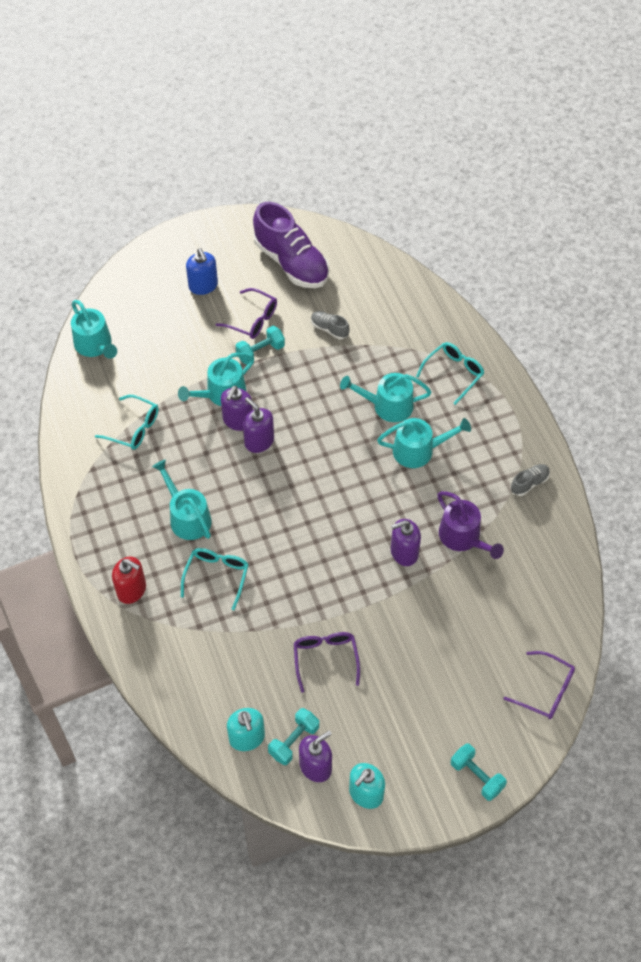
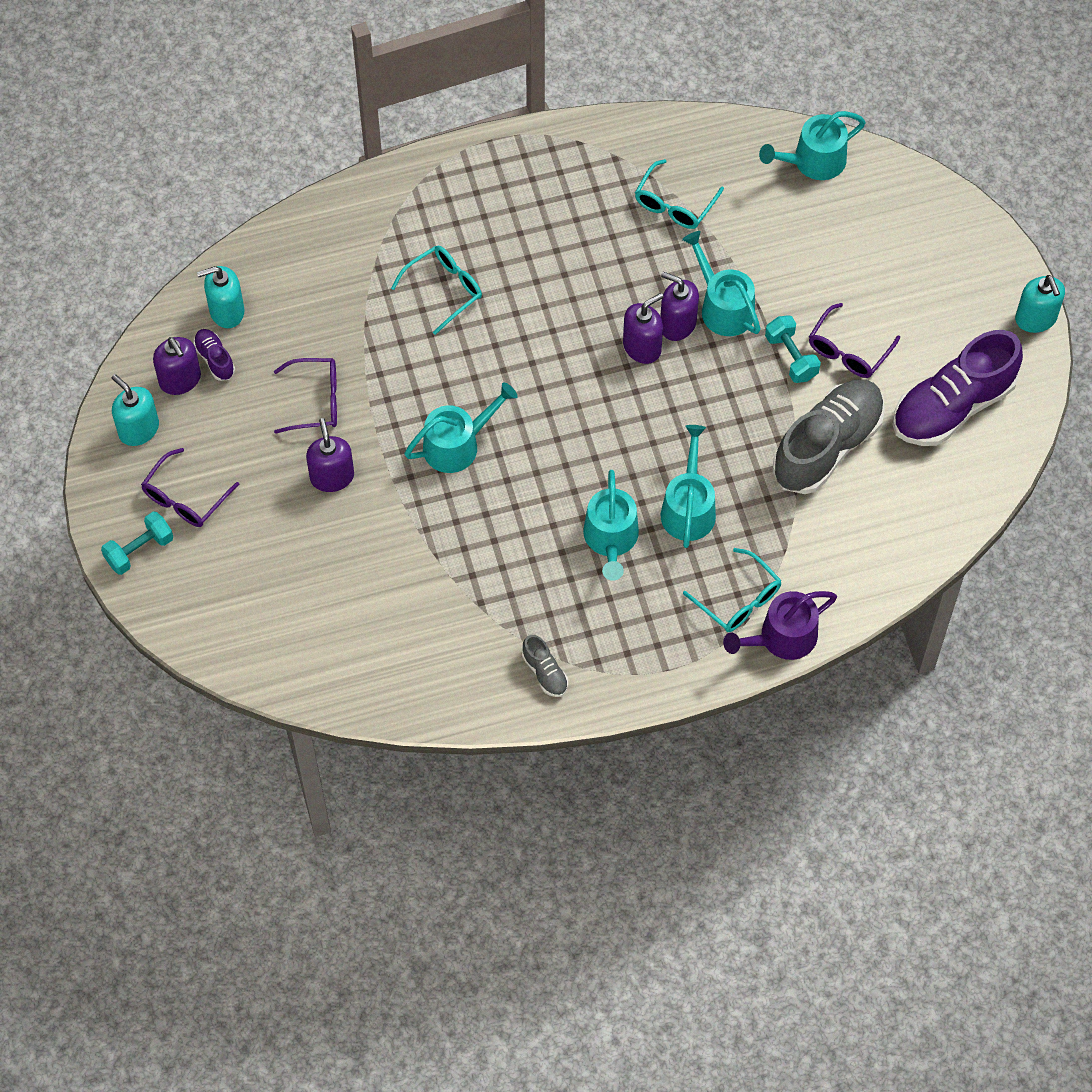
camera: 95 degrees right, 5 degrees up
(132, 590) = (436, 198): red soap dispenser -> none
(187, 517) = (533, 260): turquoise watering can -> turquoise watering can (457, 444)
(203, 286) = (912, 292): blue soap dispenser -> none
(217, 576) = (444, 289): turquoise glasses -> turquoise glasses turned 60 degrees counterclockwise
(220, 221) = (1035, 318): none -> turquoise soap dispenser
(293, 741) = (215, 359): turquoise dumbbell -> purple shoe
(329, 329) = (827, 446): grey shoe -> grey shoe, size x2.32
(404, 552) = (454, 504): purple soap dispenser -> purple soap dispenser (332, 476)
(463, 537) = (469, 577): purple watering can -> purple watering can (782, 637)
(546, 691) = (237, 645): purple glasses -> purple glasses (185, 498)

